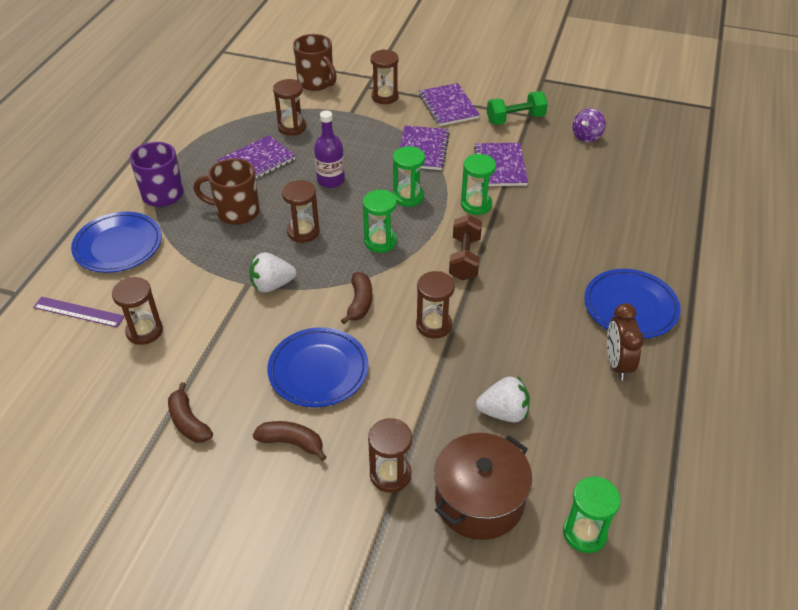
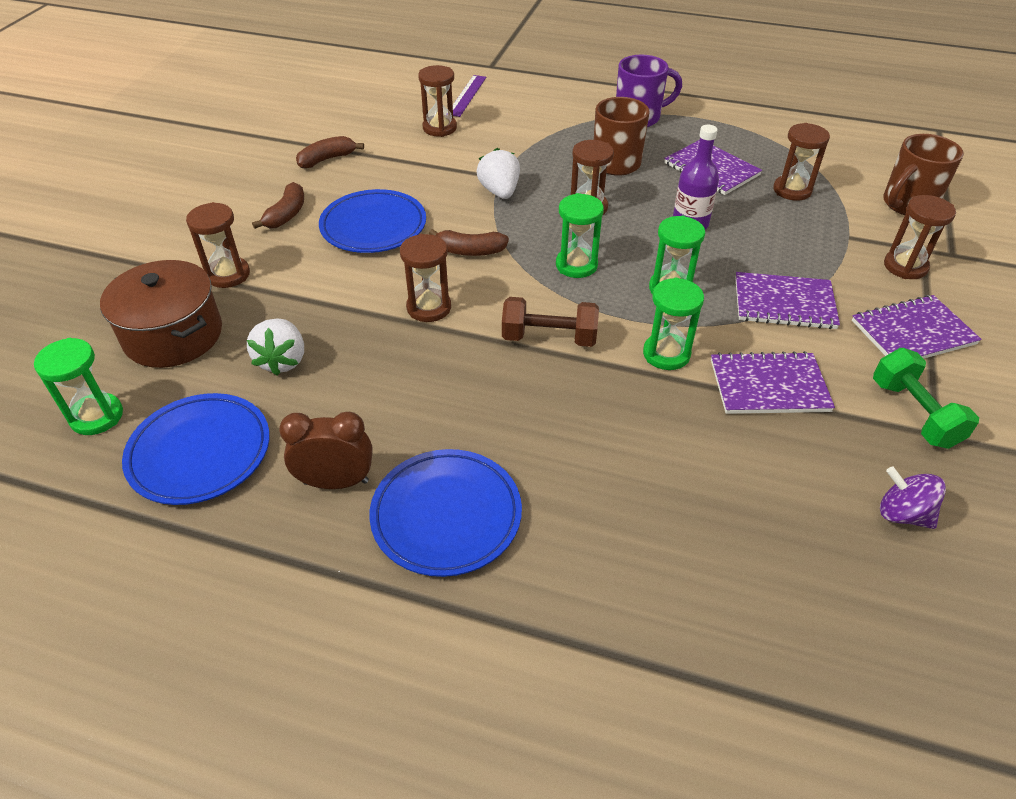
camera: 90 degrees right, 0 degrees up
(118, 246) = (555, 103): blue plate -> blue plate (200, 452)

